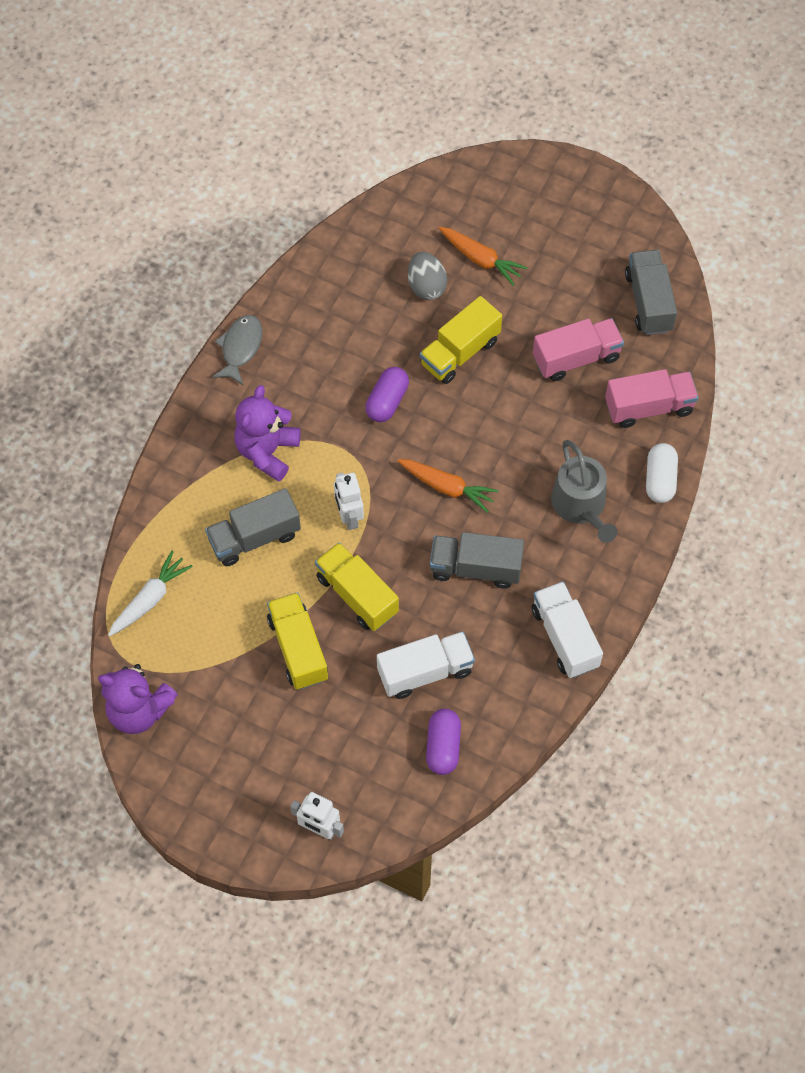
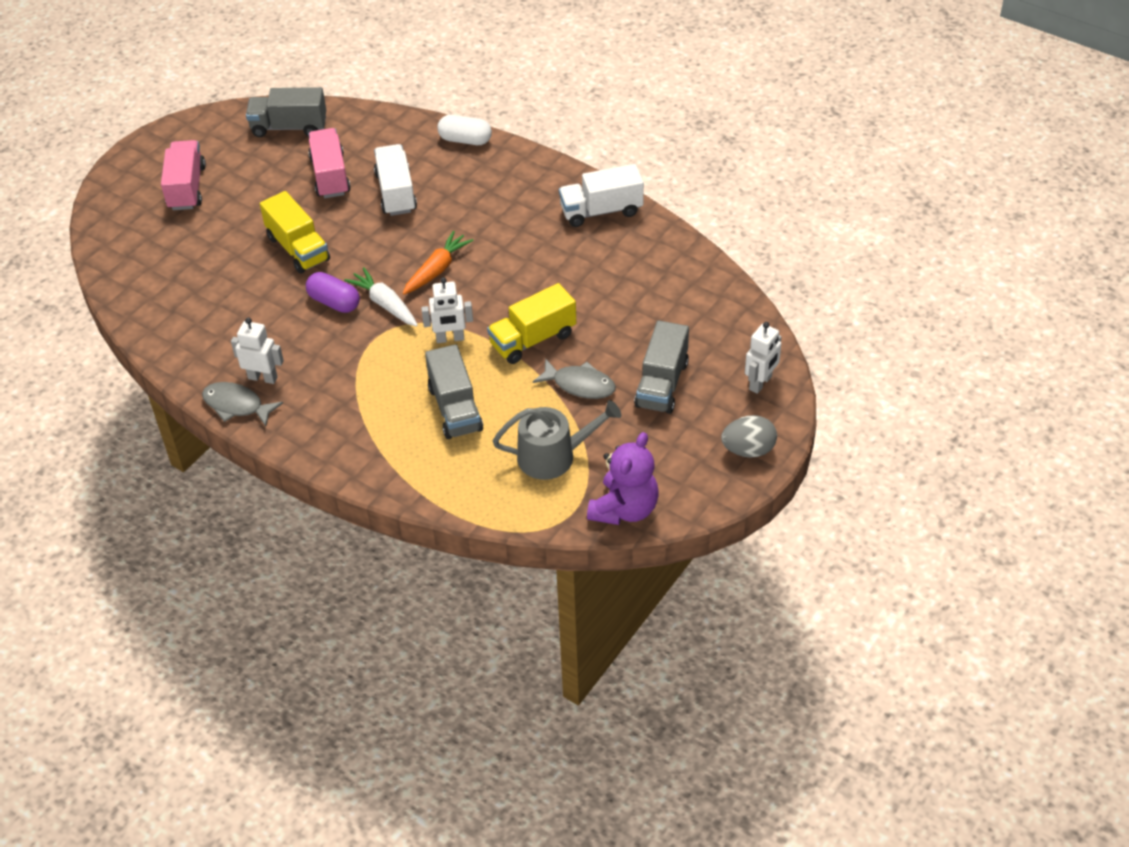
camera: 80 degrees left, 15 degrees down
(150, 599) = (504, 494): white carrot -> white carrot (385, 304)
(267, 452) = (363, 393): purple teddy bear -> none
(278, 361) = (263, 378): none -> white robot
(298, 649) = (580, 385): yellow truck -> grey fish
(425, 672) = (618, 300): white truck -> white truck (396, 192)
(426, 286) = (217, 264): grey egg -> grey egg (748, 450)
(443, 746) = (691, 295): purple capsule -> none
(475, 568) = (523, 259): grey truck -> grey truck (661, 384)
(481, 259) = (202, 225): orange carrot -> none
(581, 506) = (478, 188): grey watering can -> grey watering can (553, 456)
(649, 407) = (394, 138): pink truck -> pink truck (187, 188)

